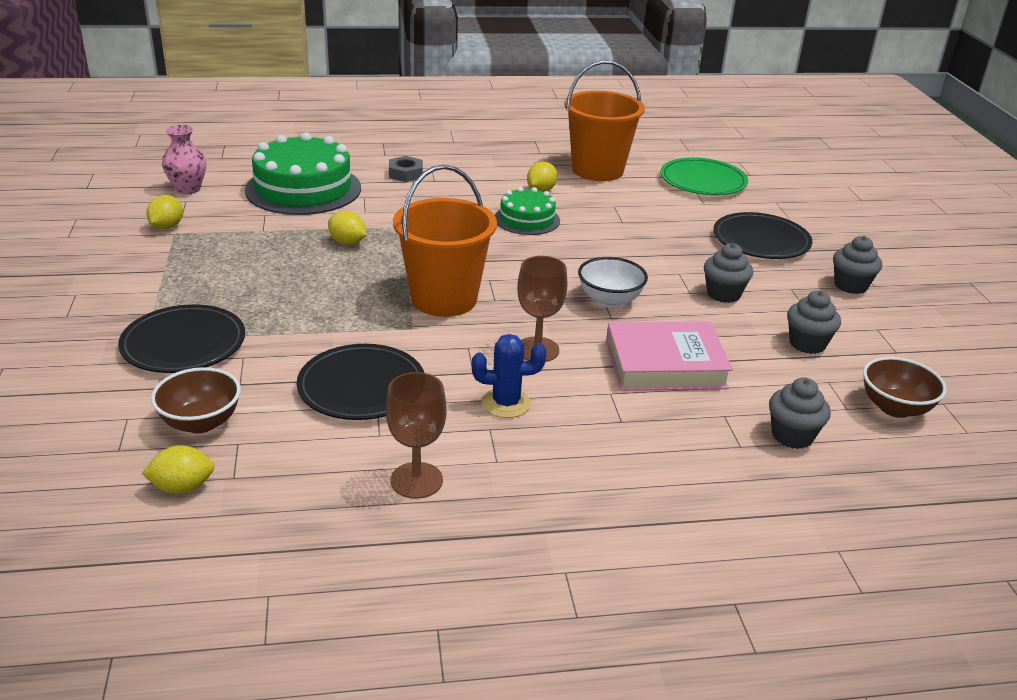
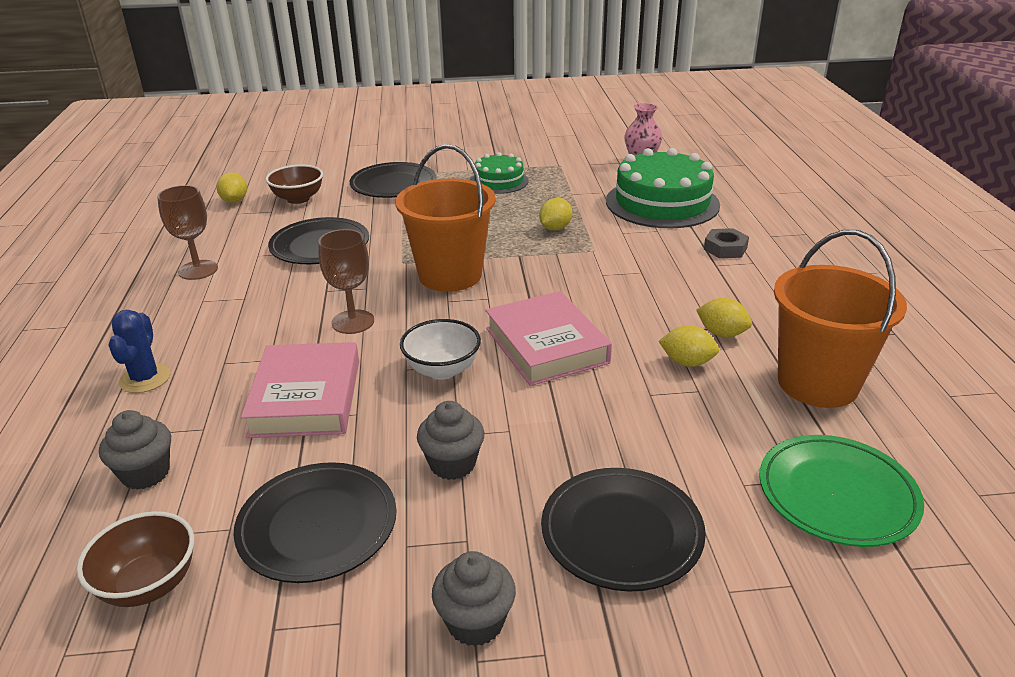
camera: 95 degrees right, 0 degrees up
(167, 227) = (569, 161): yellow lemon -> yellow lemon (687, 362)
(506, 403) = (275, 305): blue cactus -> blue cactus (145, 378)
(527, 219) = (633, 322): green cake -> green cake (499, 181)
(566, 255) = (546, 345): none -> pink book
(807, 344) = (317, 526): grey cupcake -> black plate

